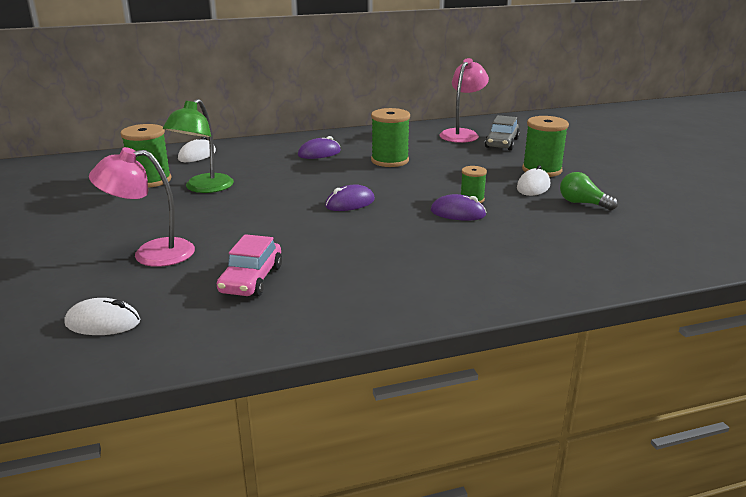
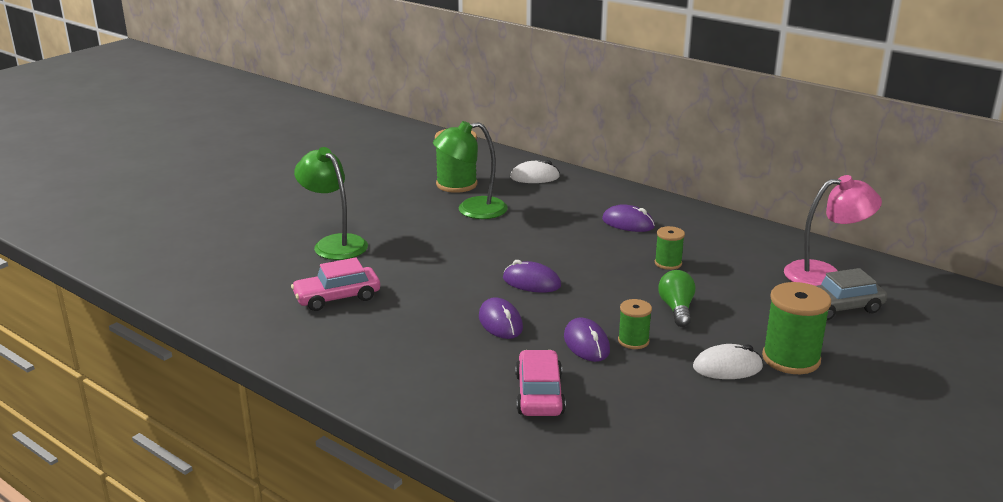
camera: 55 degrees right, 0 degrees up
(103, 322) = (225, 273): white mouse -> none
(151, 254) = (334, 243): pink lamp -> green lamp
(390, 160) = (668, 263): green spool -> green spool, size x0.57
(391, 230) = (500, 322): none -> purple mouse
(504, 247) = (539, 394): none -> pink car
(582, 203) = (725, 413): green light bulb -> green light bulb (677, 309)

